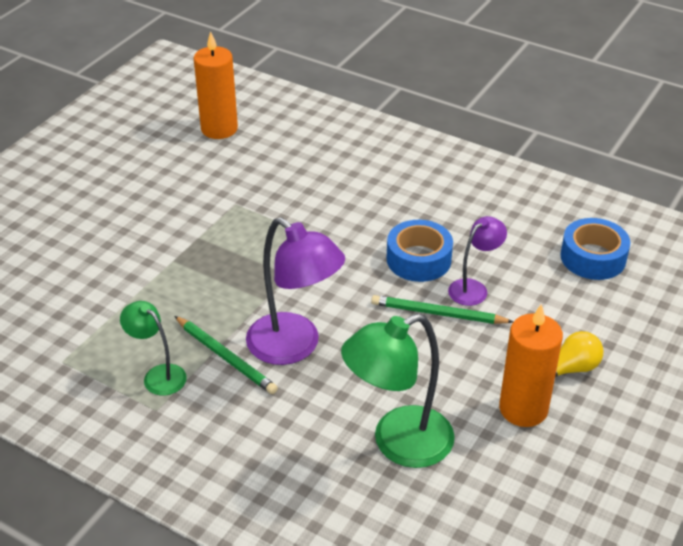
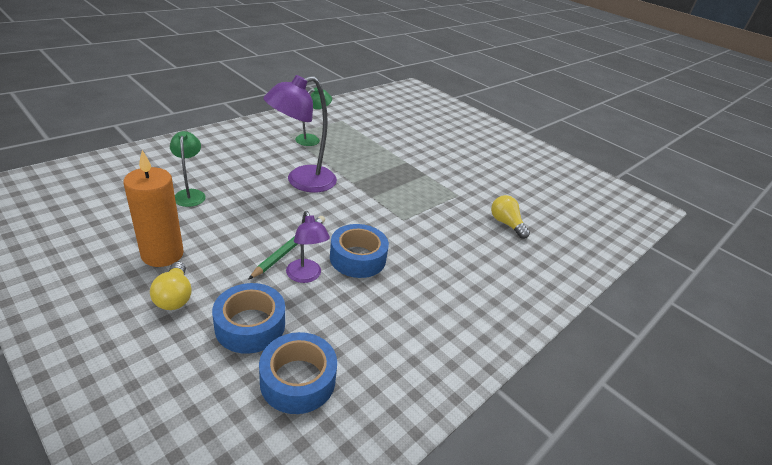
camera: 100 degrees right, 5 degrees down
(219, 129) = (554, 209): orange candle -> none
(226, 357) = (311, 159): green pencil -> none
(277, 162) = (506, 224): none -> yellow light bulb
(398, 443) = (190, 194): green lamp -> green lamp, size x0.56
(563, 303) = (250, 325): none -> blue tape

